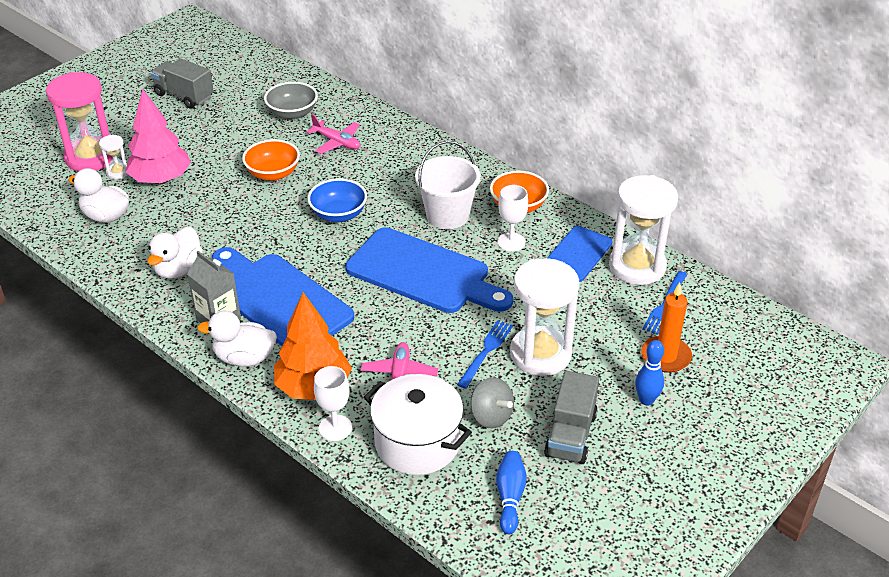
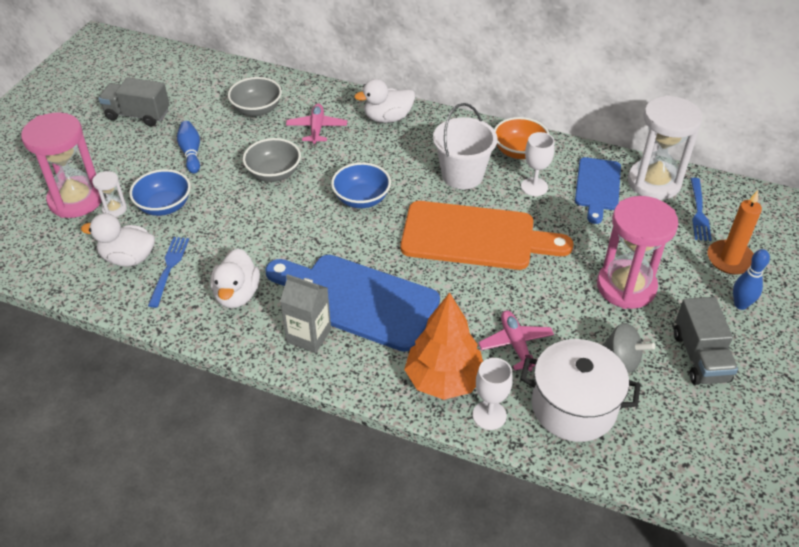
camera: 20 degrees left, 5 degrees up
(161, 180) = (164, 206): pink tree -> blue bowl
(244, 358) = (359, 369): white duck -> white duck (387, 118)
(273, 174) = (274, 173): orange bowl -> grey bowl
(337, 142) = (317, 128): pink plane -> pink plane turned 105 degrees counterclockwise
(424, 273) = (475, 236): blue cutting board -> orange cutting board
(486, 351) = (578, 297): blue fork -> blue fork (169, 268)
(510, 497) = (687, 434): blue bowling pin -> blue bowling pin (191, 153)
(540, 354) = (626, 287): white hourglass -> pink hourglass

